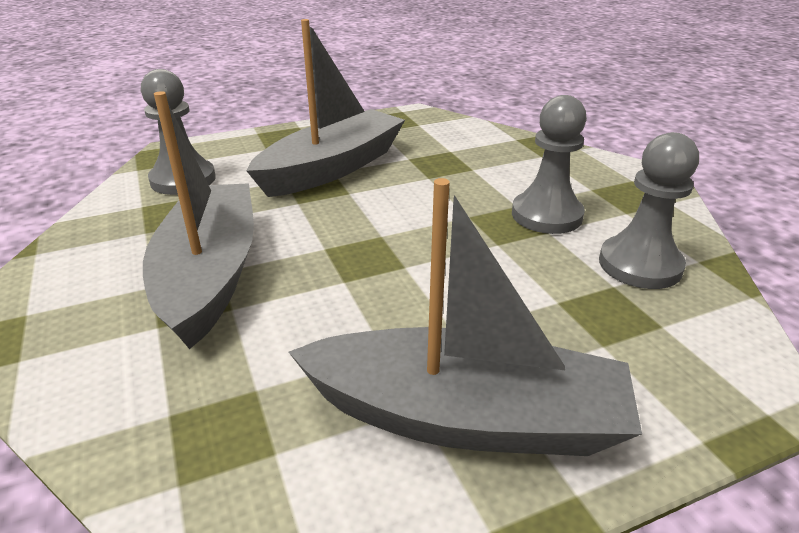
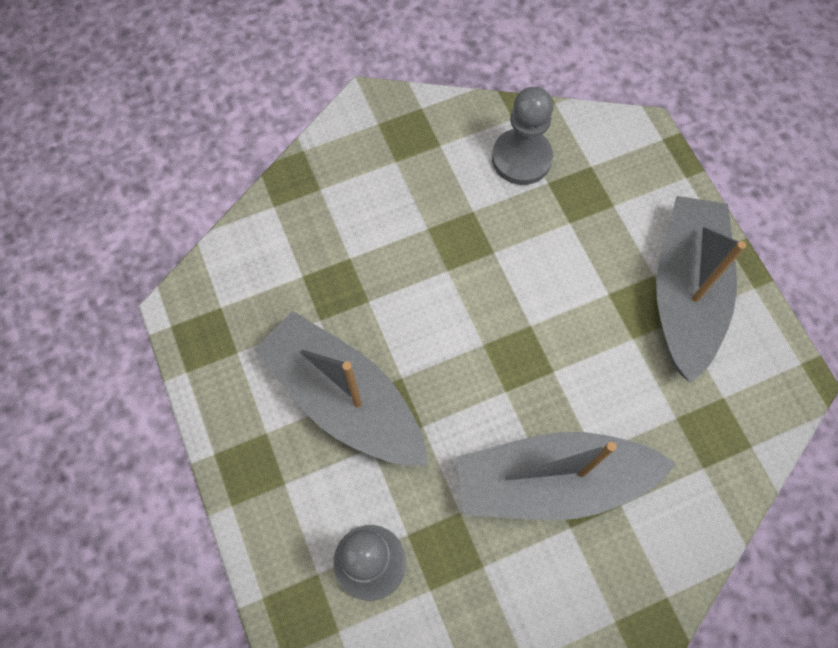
camera: 90 degrees left, 35 degrees up
(546, 215) = (447, 207): grey pawn -> none

